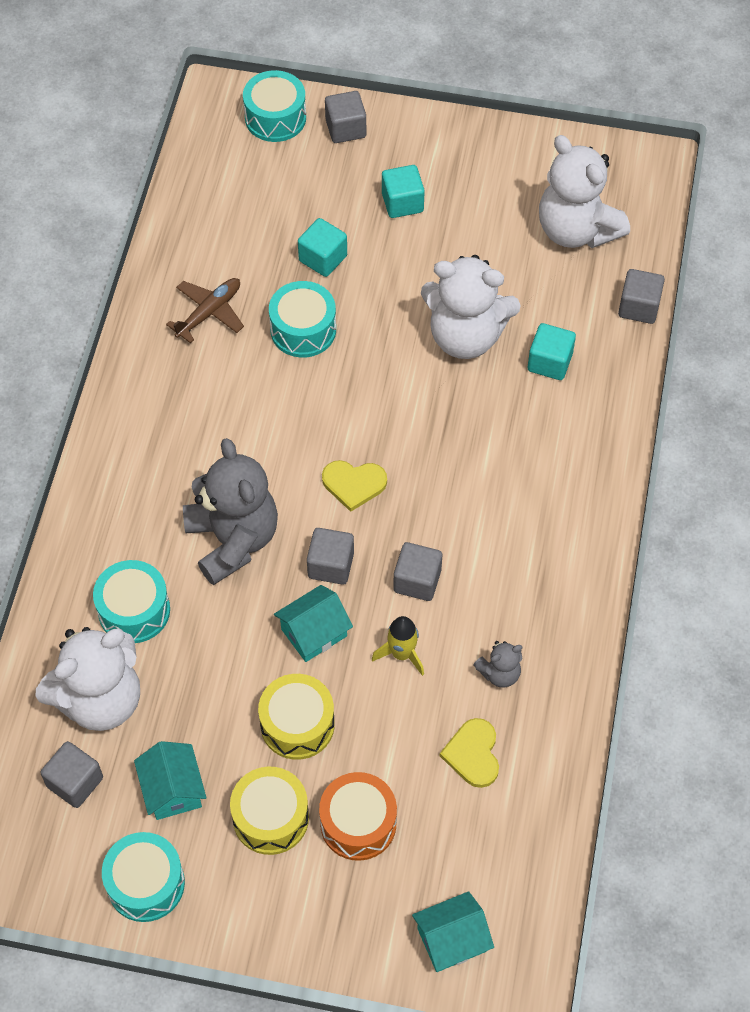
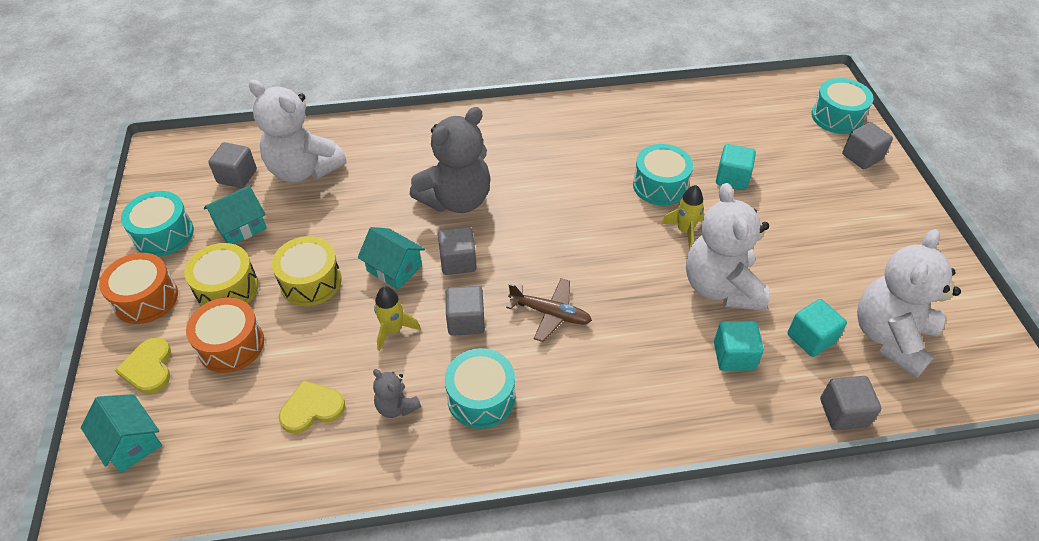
camera: 70 degrees right, 10 degrees down
(134, 610) = (378, 166): turquoise drum -> turquoise drum (481, 398)
(209, 313) = (641, 132): brown plane -> brown plane (550, 313)
(249, 912) = (146, 298): none -> orange drum
(354, 484) = (537, 255): yellow heart -> yellow heart (148, 367)
(378, 335) = (684, 230): none -> yellow rocket
(402, 203) = (821, 209): turquoise cube -> turquoise cube (811, 338)

